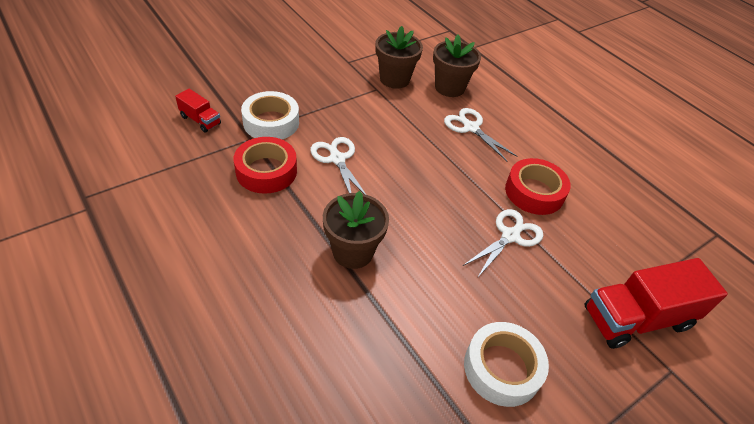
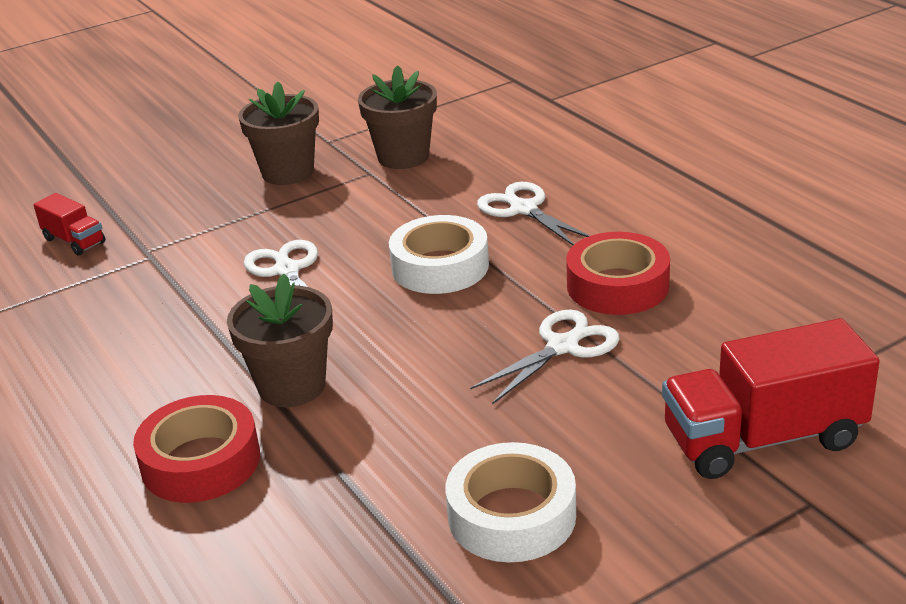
camera: 10 degrees right, 15 degrees down
(266, 171) = (169, 296): red tape -> red tape (201, 462)
(271, 122) = (187, 233): white tape -> white tape (440, 266)
(449, 87) = (497, 158): brown flower pot -> brown flower pot (288, 172)

